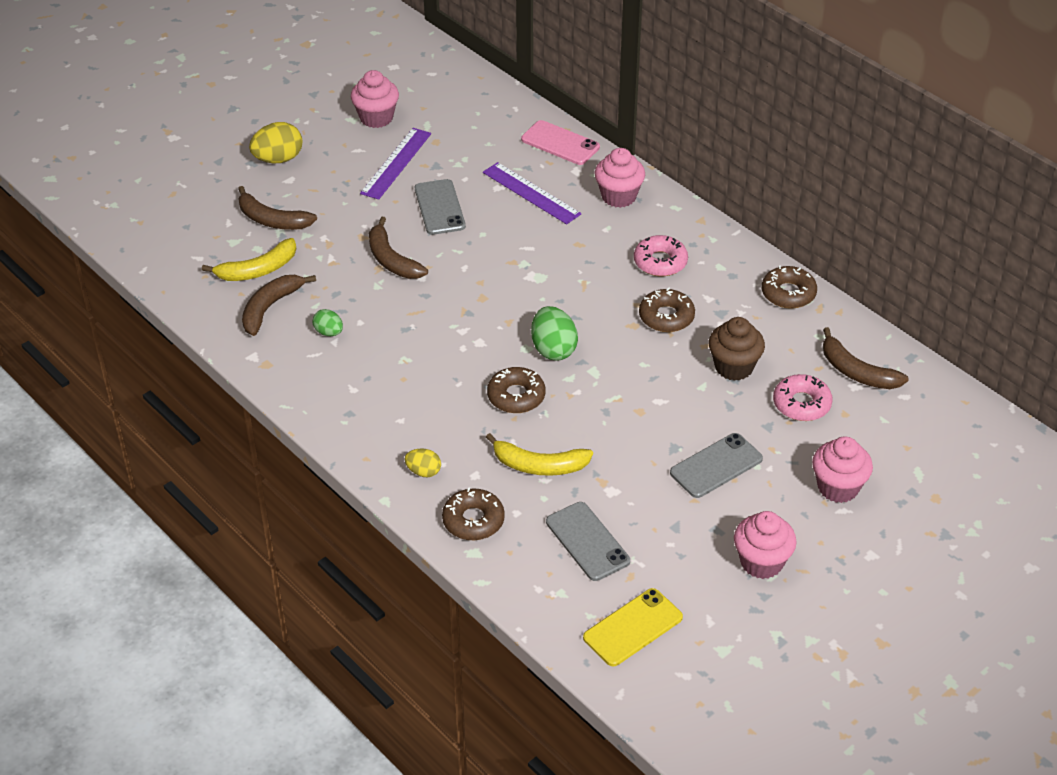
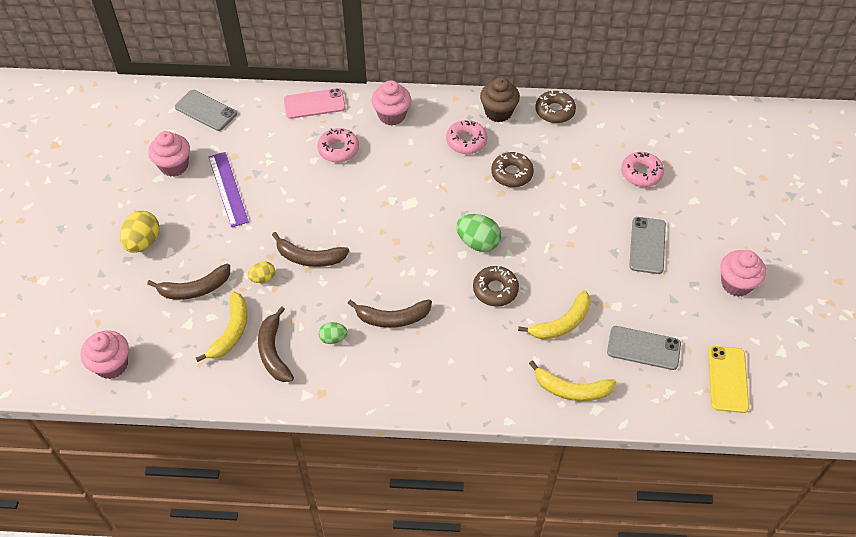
camera: 45 degrees left, 10 degrees up
(423, 472) = (506, 383): yellow egg -> yellow egg (263, 278)
(439, 207) = (294, 199): grey phone -> grey phone (206, 110)
(473, 520) = (571, 389): brown donut -> yellow banana
(531, 193) = (338, 149): purple ruler -> pink donut
(734, 367) = (583, 178): brown cupcake -> brown cupcake (498, 112)
(838, 487) = (716, 209): pink cupcake -> pink cupcake (112, 365)
(856, 371) = (642, 133): brown banana -> brown banana (392, 318)

